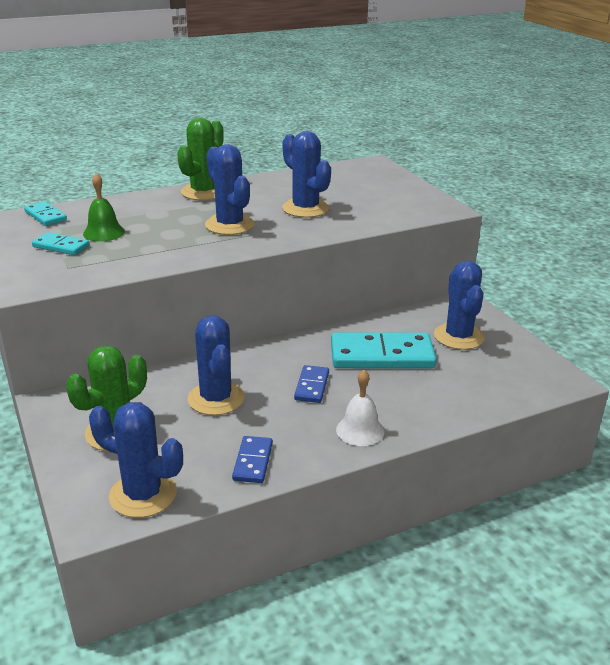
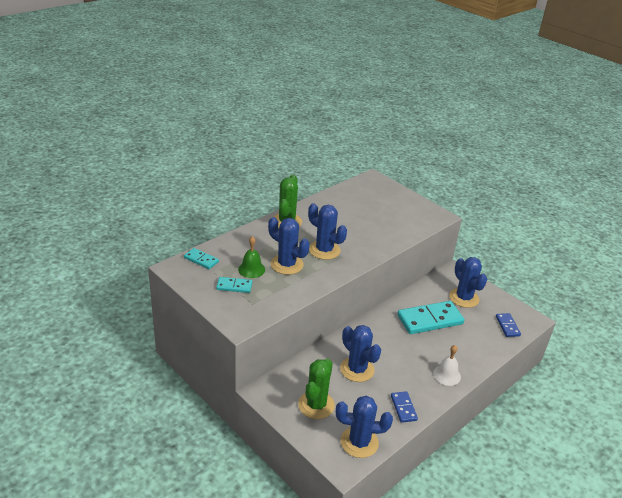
camera: 20 degrees left, 5 degrees up
(305, 208) = (359, 228): blue cactus -> blue cactus (287, 264)
(311, 386) = (404, 350): blue domino -> blue domino (507, 326)

